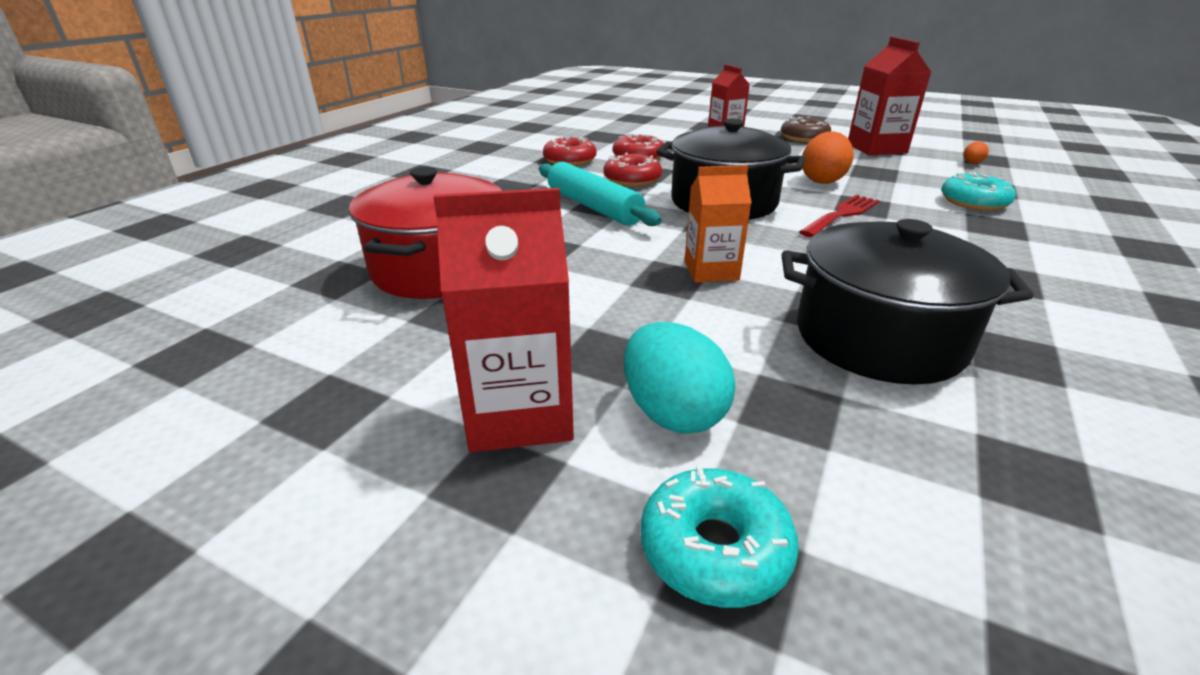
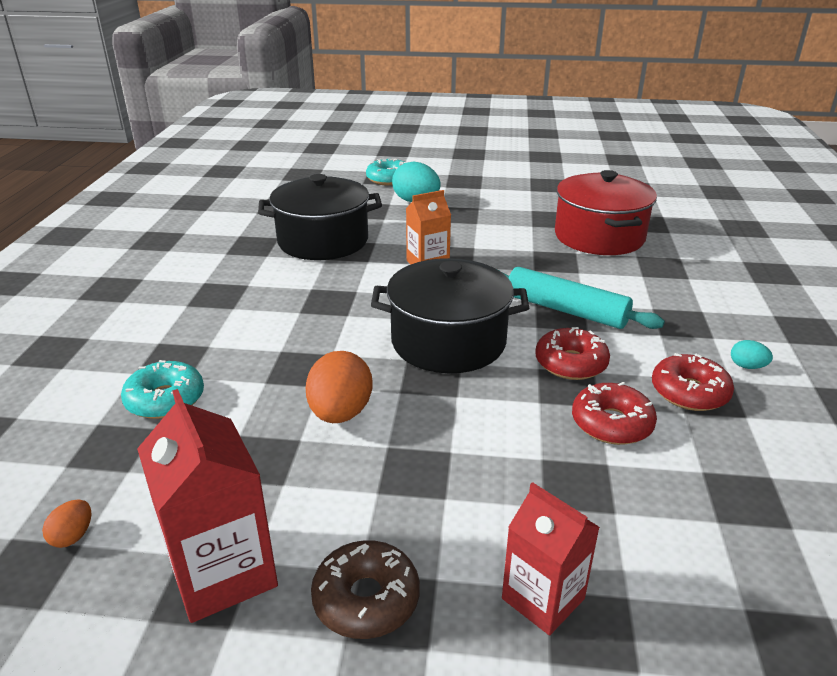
camera: 160 degrees right, 0 degrees up
(509, 164) = (747, 366): none -> turquoise egg
(519, 413) = (475, 193): red carton -> none
(841, 214) = (326, 345): red fork -> none

